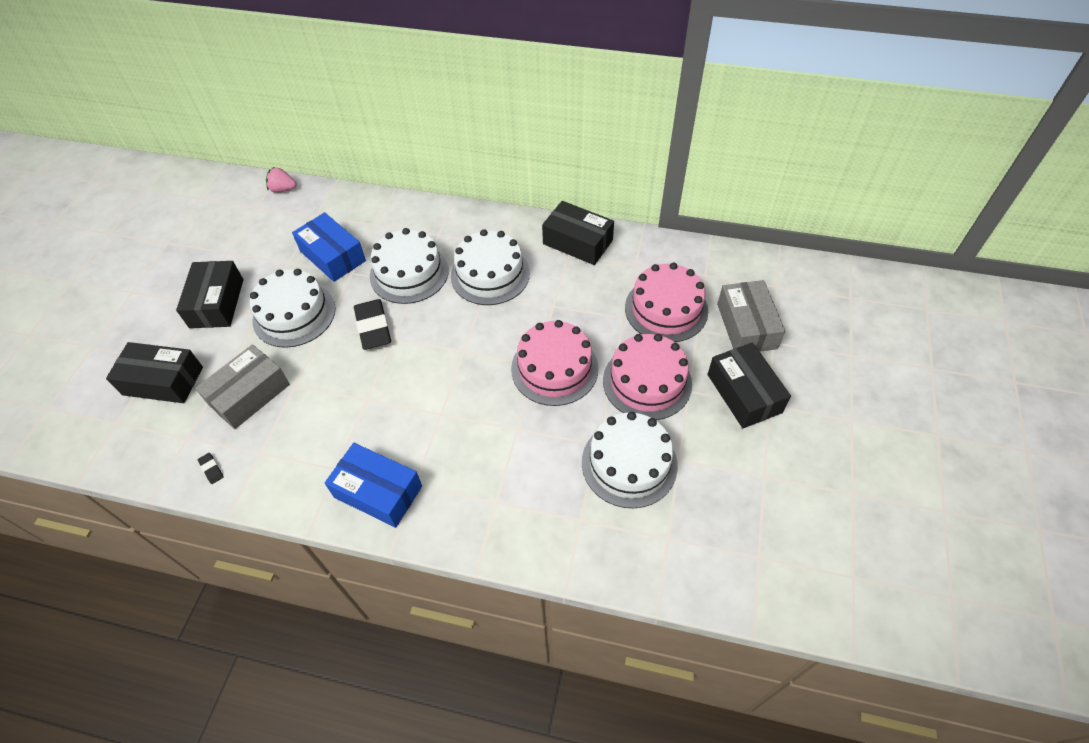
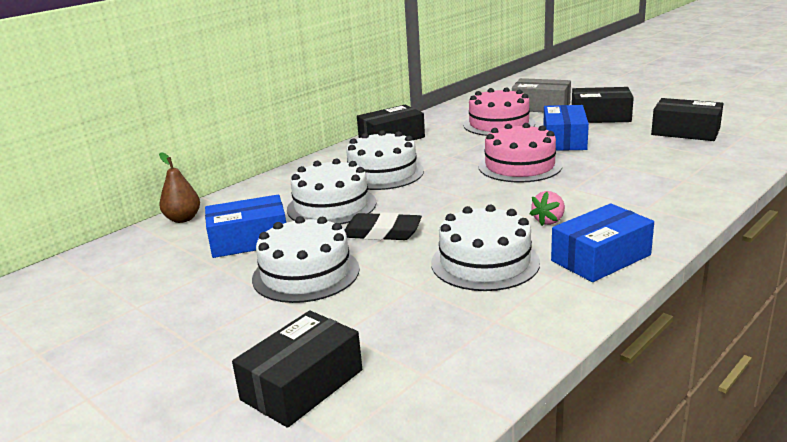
camera: 60 degrees left, 30 degrees down
(211, 469) = (493, 359): black eraser -> none
(217, 303) = (216, 324): black box -> black box (685, 131)
(249, 394) = (398, 318): grey box -> none
(283, 189) = (92, 256): pink strawberry -> pink strawberry (549, 221)
(353, 200) = (183, 219): none -> brown pear
(629, 463) = (639, 157): white cake -> white cake (485, 262)
(647, 382) = (564, 140): pink cake -> blue box

